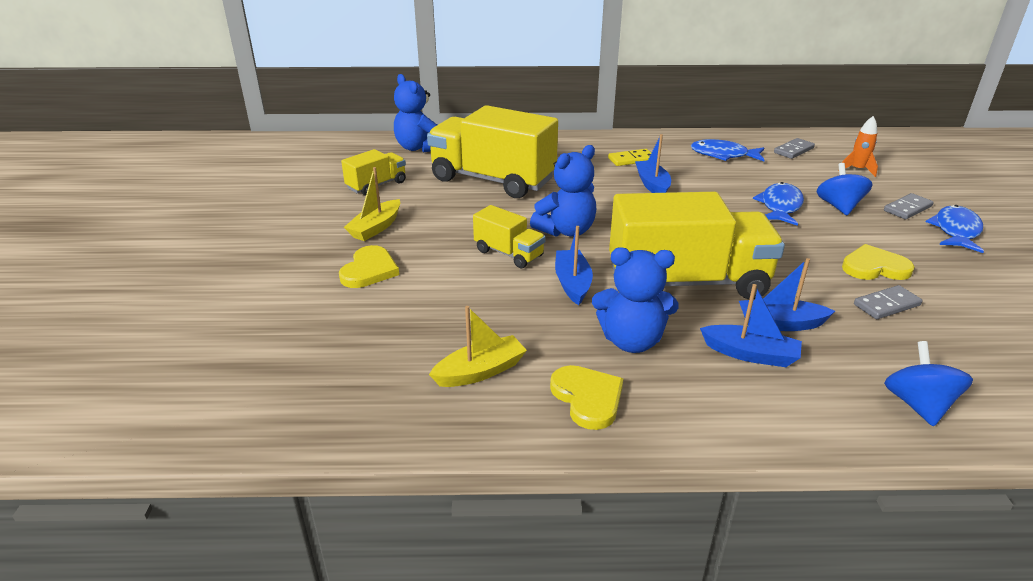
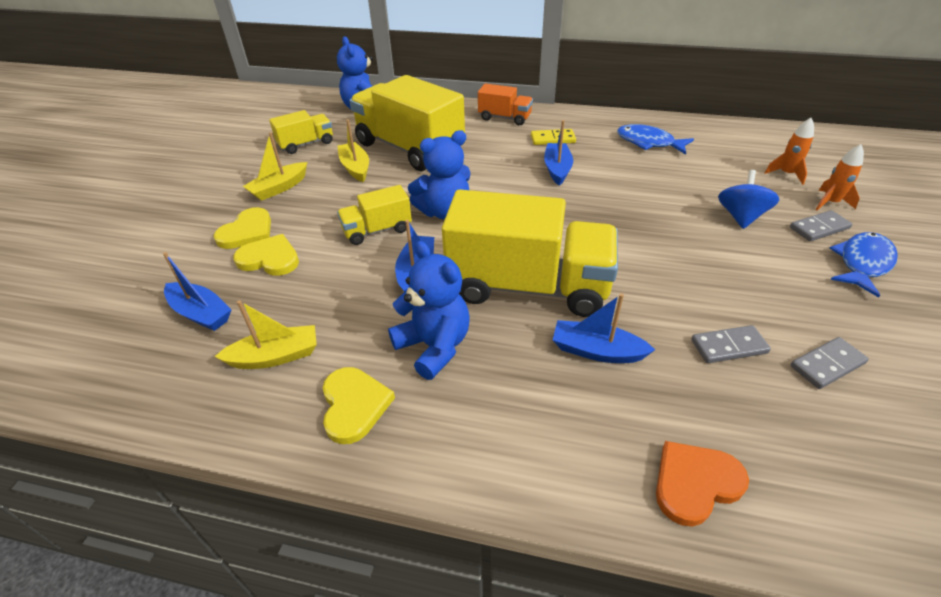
camera: 15 degrees right, 10 degrees up
(447, 202) = (355, 168): none -> yellow boat
(509, 253) = (377, 230): yellow truck -> yellow truck turned 105 degrees clockwise
(572, 145) = (504, 118): none -> orange truck
(631, 341) = (434, 346): blue teddy bear -> blue teddy bear turned 150 degrees counterclockwise
(750, 354) = (544, 383): blue boat -> blue boat (201, 313)
(780, 206) = (675, 209): blue fish -> none
(793, 150) = (727, 144): grey domino -> grey domino (827, 364)
(874, 267) = (740, 297): yellow heart -> yellow heart (269, 259)
(905, 188) = (830, 203): none -> orange rocket
(918, 405) = (695, 483): blue spinning top -> orange heart

